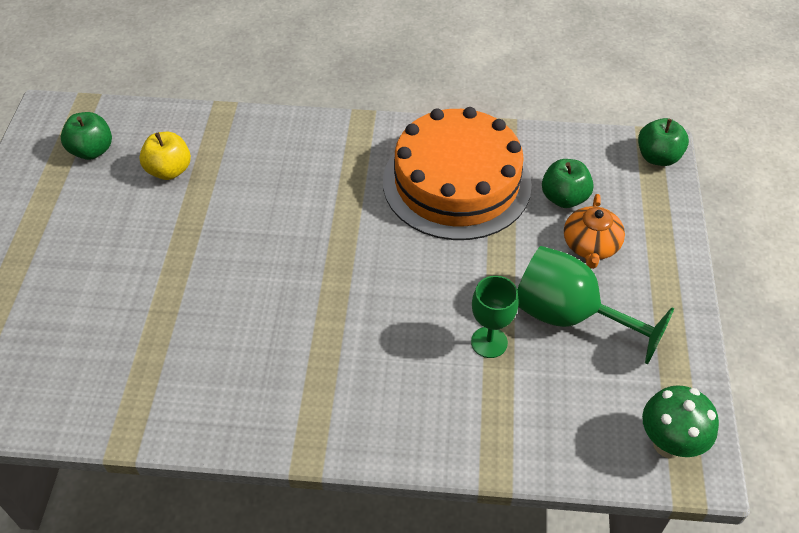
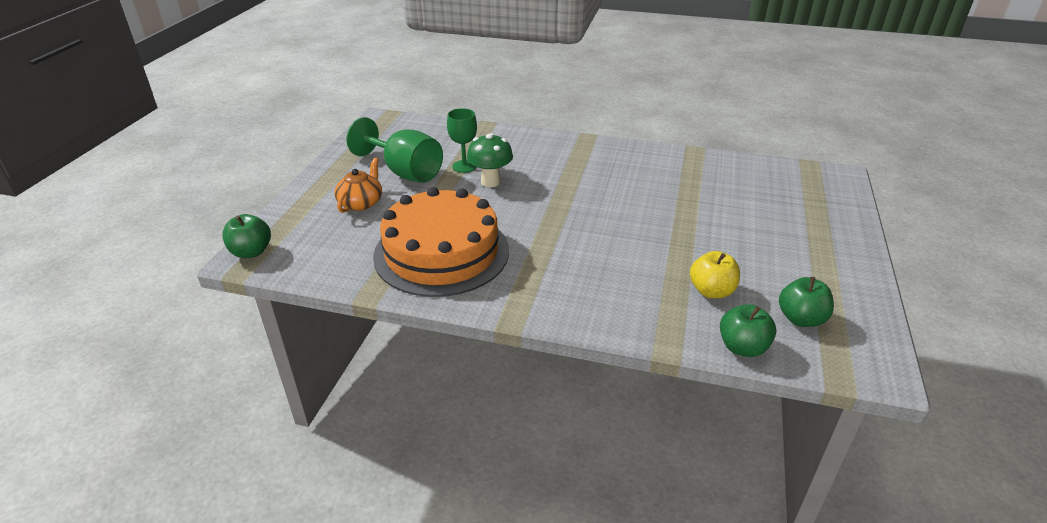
camera: 170 degrees left, 15 degrees down
(564, 198) = (357, 232): green apple -> green apple (742, 347)
(668, 444) = (387, 125): green mushroom -> green mushroom (490, 182)

